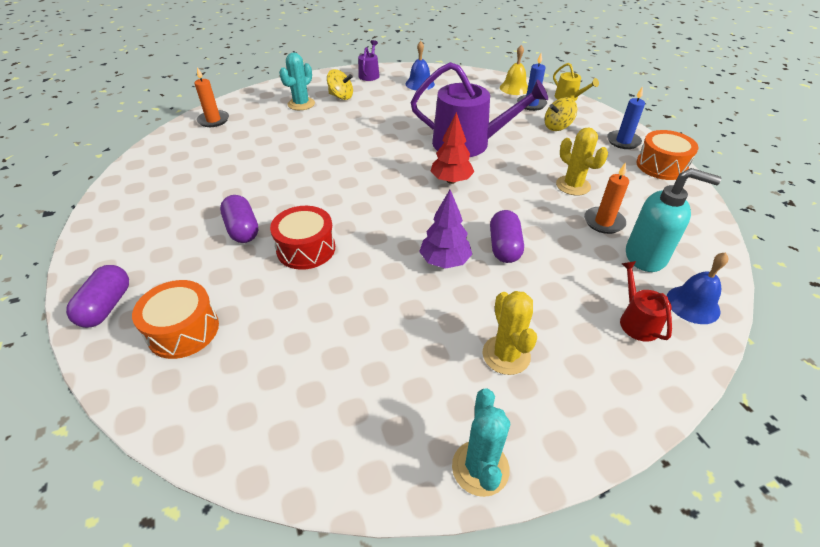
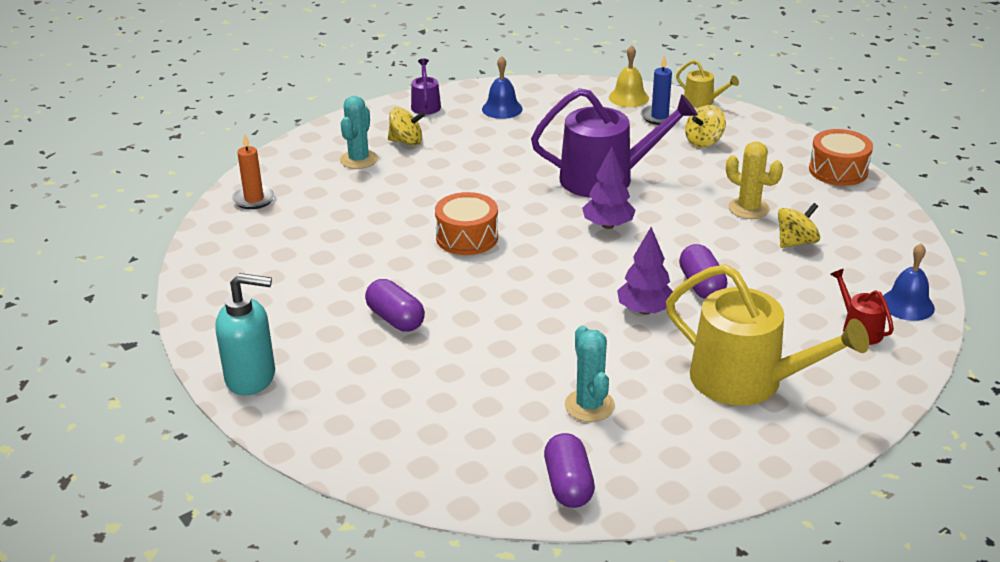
camera: 15 degrees left, 10 degrees down
(106, 306) = (301, 419): purple capsule -> purple capsule (568, 485)
(183, 330) = (406, 423): orange drum -> orange drum (467, 237)
(306, 249) = (484, 325): red drum -> none
(451, 180) = (608, 225): red tree -> purple tree
(480, 468) = (762, 466): turquoise cactus -> turquoise cactus (589, 406)
(506, 355) = (747, 380): yellow cactus -> yellow watering can
(603, 222) = (796, 242): orange candle -> yellow spinning top
(623, 141) = (786, 148): blue candle -> none
(646, 256) = (850, 269): turquoise soap dispenser -> turquoise soap dispenser (251, 377)

